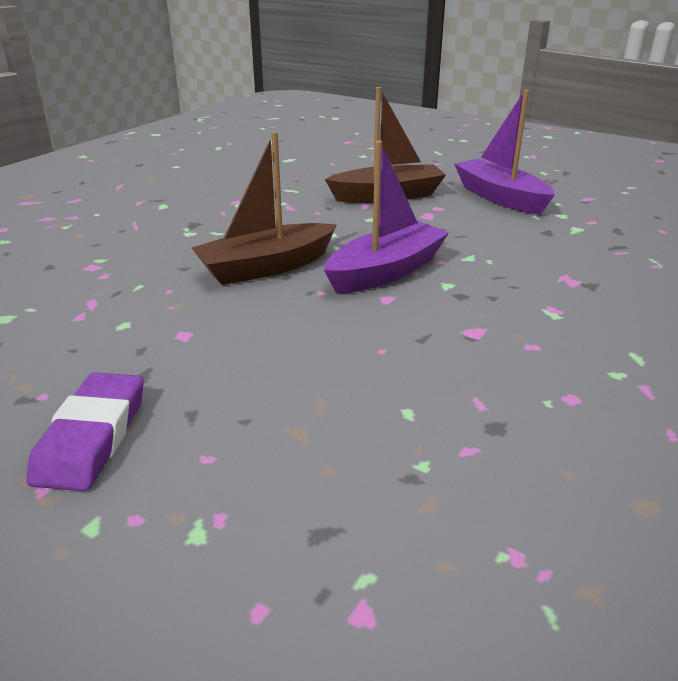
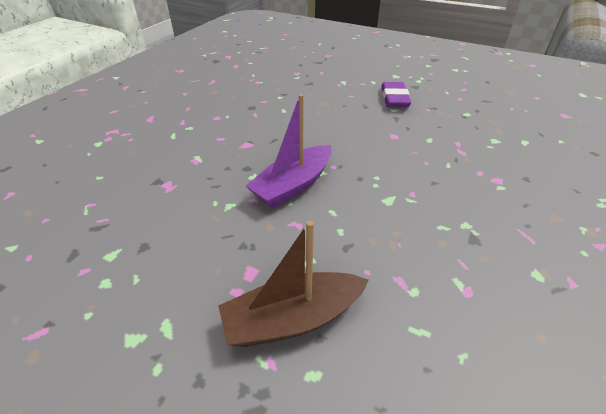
camera: 175 degrees right, 10 degrees up
(266, 267) = (377, 185): brown boat -> none
(500, 197) = (151, 325): purple boat -> none

